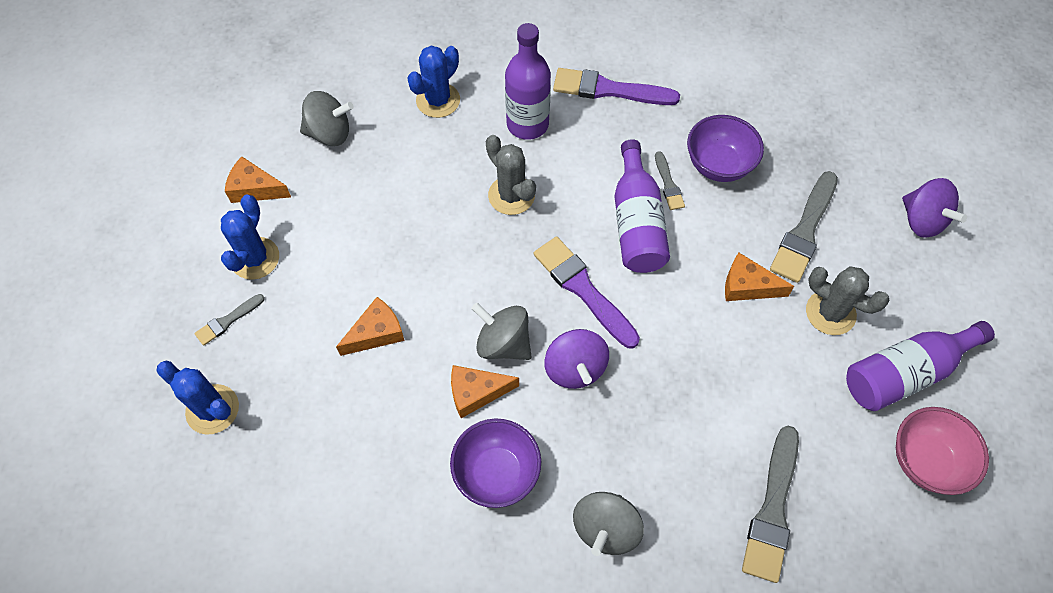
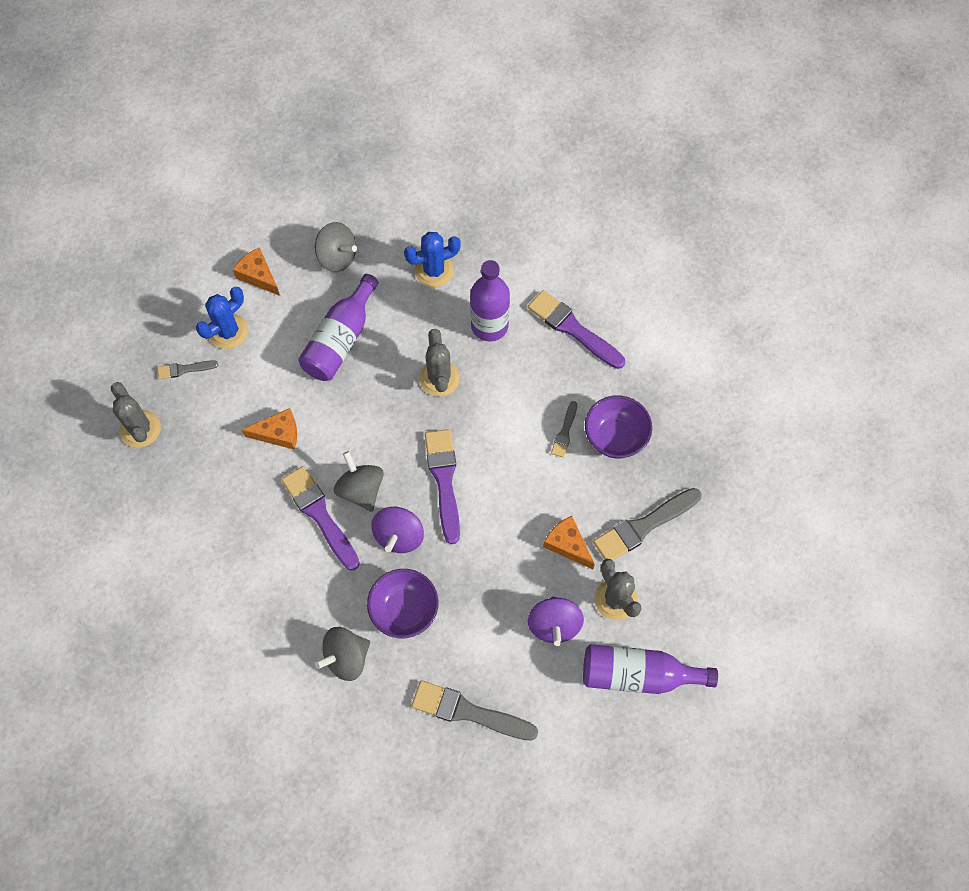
camera: 30 degrees right, 5 degrees up
(212, 409) = (140, 429): blue cactus -> grey cactus
(476, 392) = (320, 515): orange cheese -> purple brush
(497, 473) = (298, 578): purple bowl -> purple bowl (404, 610)
(637, 223) = (518, 450): purple bottle -> purple bottle (340, 340)
(772, 509) = (468, 712): grey brush -> grey brush turned 60 degrees clockwise
(922, 221) = (744, 569): purple spinning top -> purple spinning top (554, 625)
(925, 461) = (604, 743): pink bowl -> none

